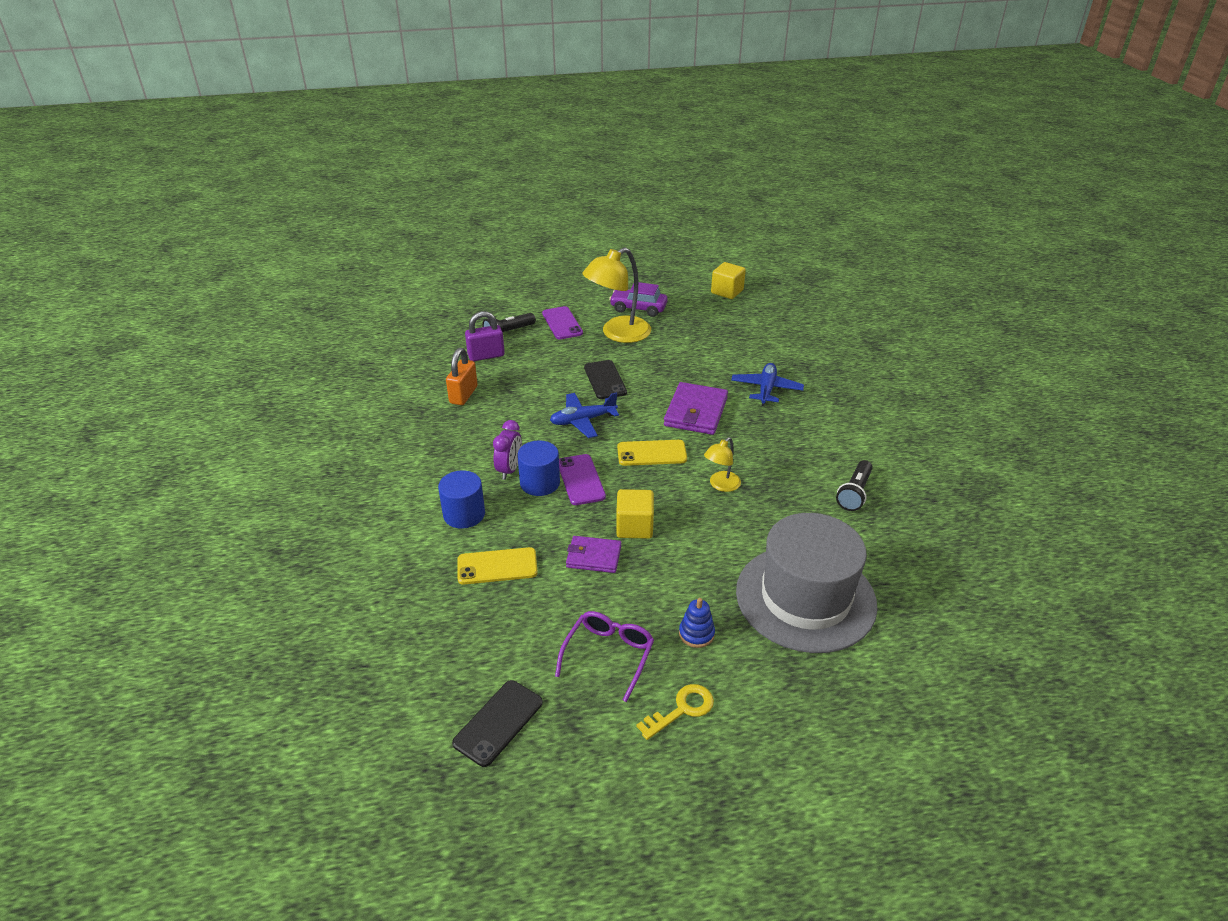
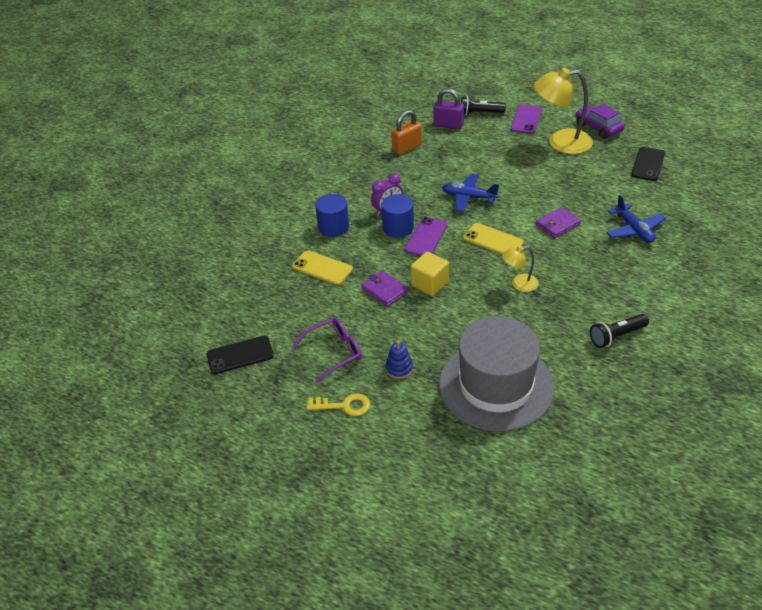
camera: 40 degrees right, 5 degrees up
(605, 380) = (514, 174): black phone -> black phone (648, 164)
(695, 412) = (557, 224): purple wallet -> purple wallet, size x0.63
(727, 291) = (690, 139): yellow cube -> none
(766, 389) = (634, 230): blue plane -> blue plane turned 105 degrees clockwise

